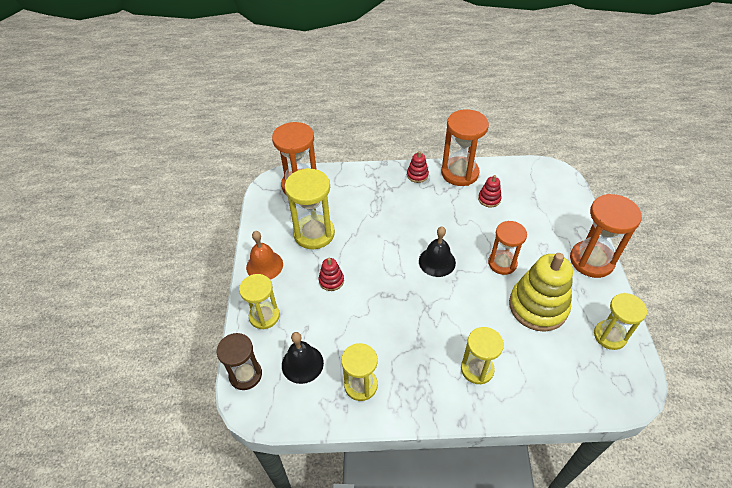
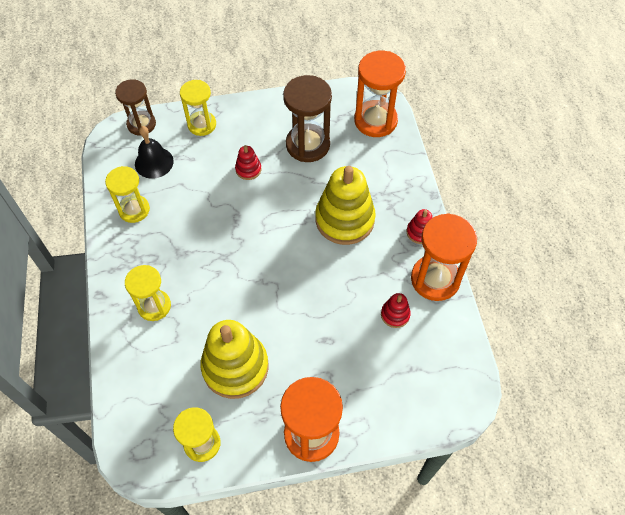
camera: 80 degrees right, 10 degrees up
(264, 265) = (260, 112): orange bell -> none
(314, 233) = (308, 145): yellow hourglass -> brown hourglass
(399, 218) = (344, 219): none -> yellow stacking toy
(437, 261) = (286, 262): black bell -> none
(502, 263) = (293, 330): orange hourglass -> none

